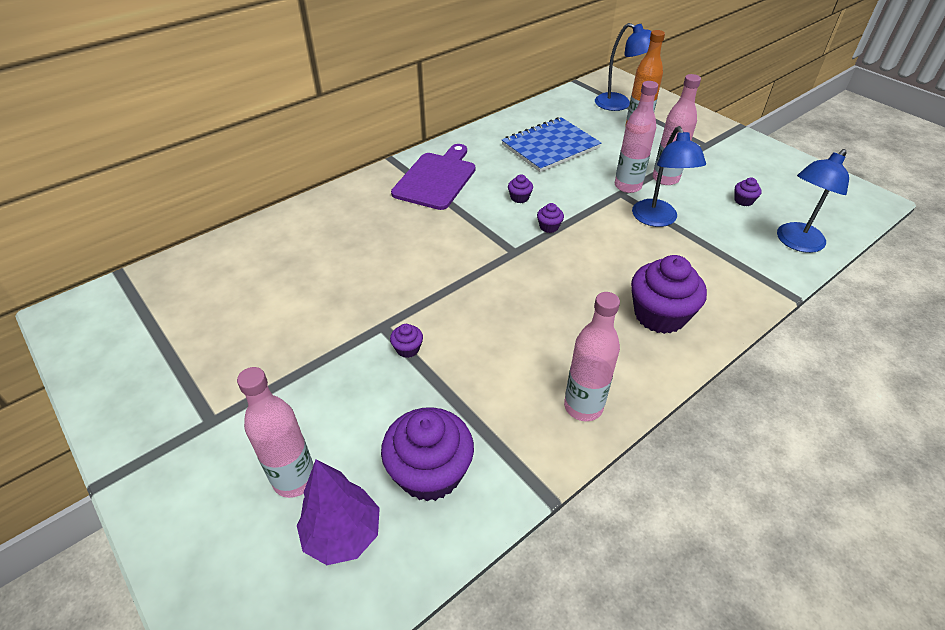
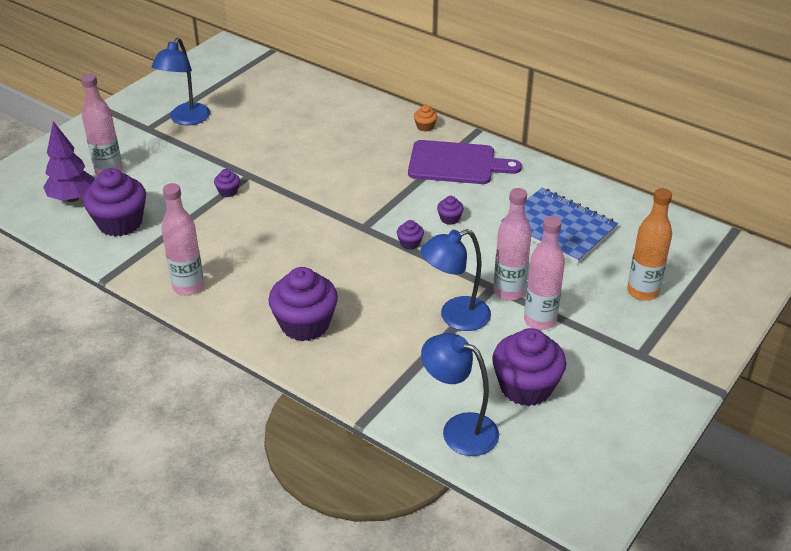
camera: 75 degrees right, 5 degrees down
(365, 185) = (425, 126): none -> orange cupcake
(619, 104) = (697, 273): blue lamp -> blue lamp (186, 119)
(743, 201) = (526, 387): purple cupcake -> purple cupcake, size x2.29

